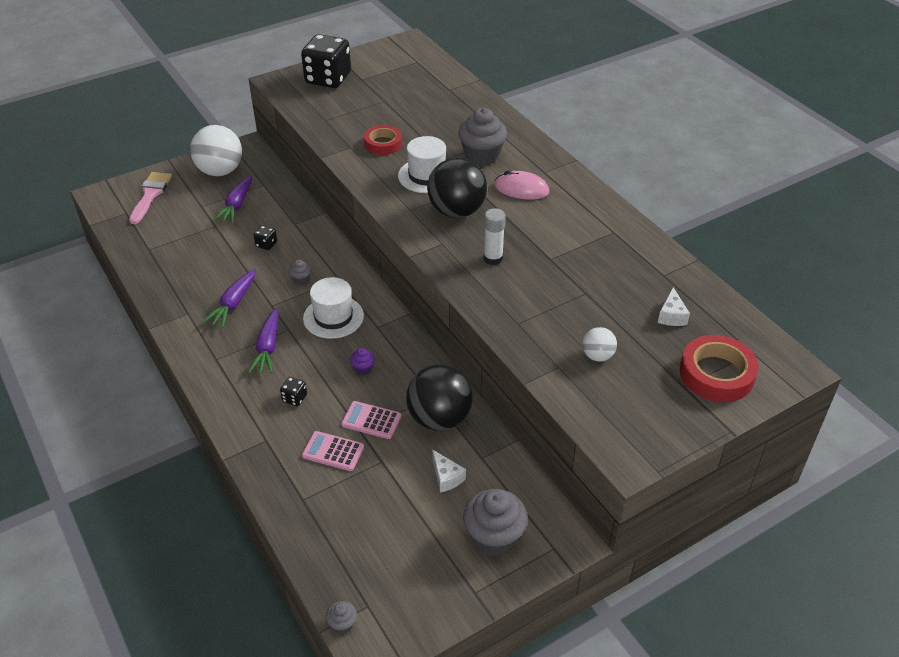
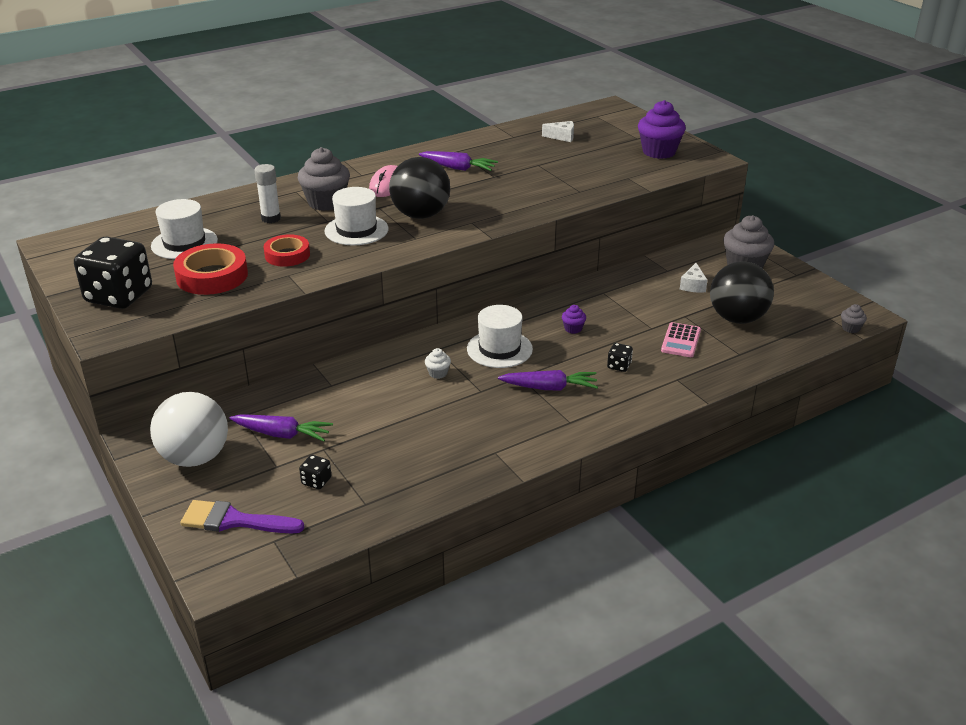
camera: 90 degrees left, 10 degrees down
(150, 195) = (234, 520): pink brush -> purple brush
(233, 304) = (479, 418): purple carrot -> purple carrot (458, 168)
(266, 244) = (370, 403): black dice -> black dice (316, 481)
(301, 280) = (438, 373): grey cupcake -> white cupcake
(371, 420) = (639, 322): pink calculator -> none
(406, 94) = (184, 243): none -> white hat
(439, 418) = (629, 289): black ball -> black ball (737, 318)
(446, 477) = (693, 285): white cheese -> white cheese turned 135 degrees clockwise
(493, 258) = (494, 199): white glue stick -> white glue stick (271, 218)
(597, 356) = (612, 163): white ball -> none
(642, 404) = (659, 152): none -> purple cupcake
(716, 374) = (622, 127): red tape -> red tape (212, 276)

